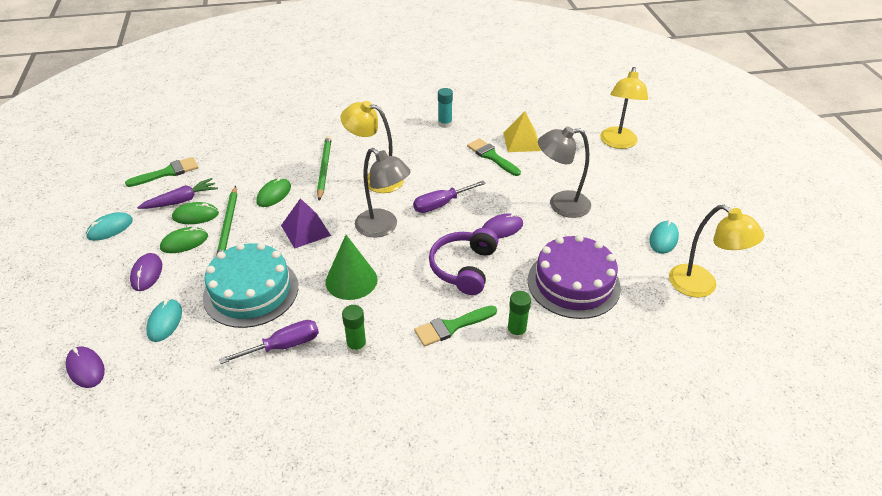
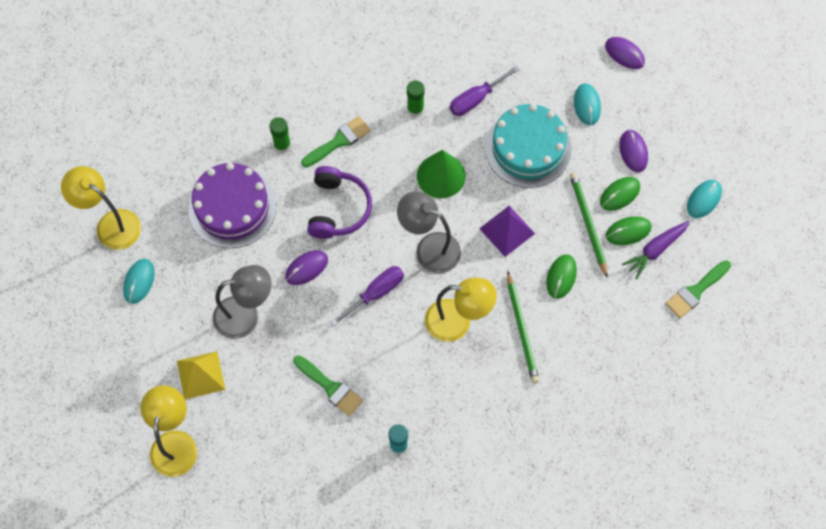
camera: 170 degrees right, 25 degrees up
(522, 141) = (296, 424): yellow pyramid -> yellow pyramid (200, 375)

